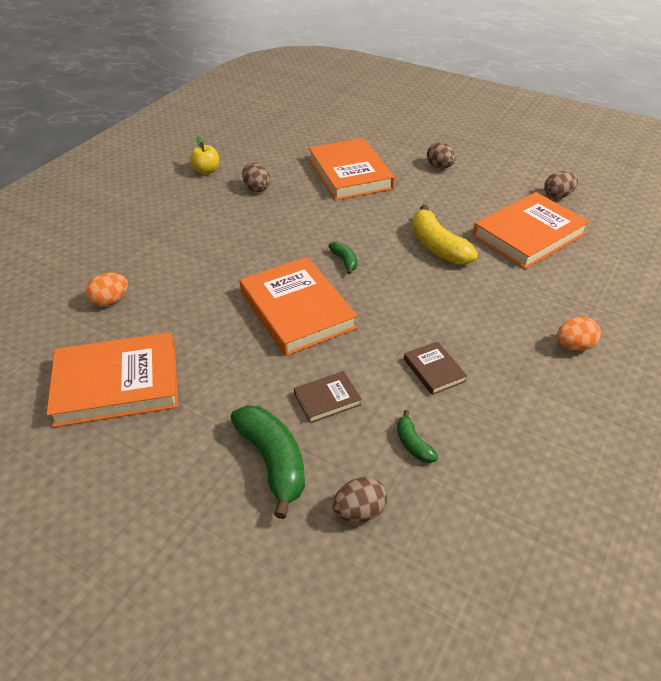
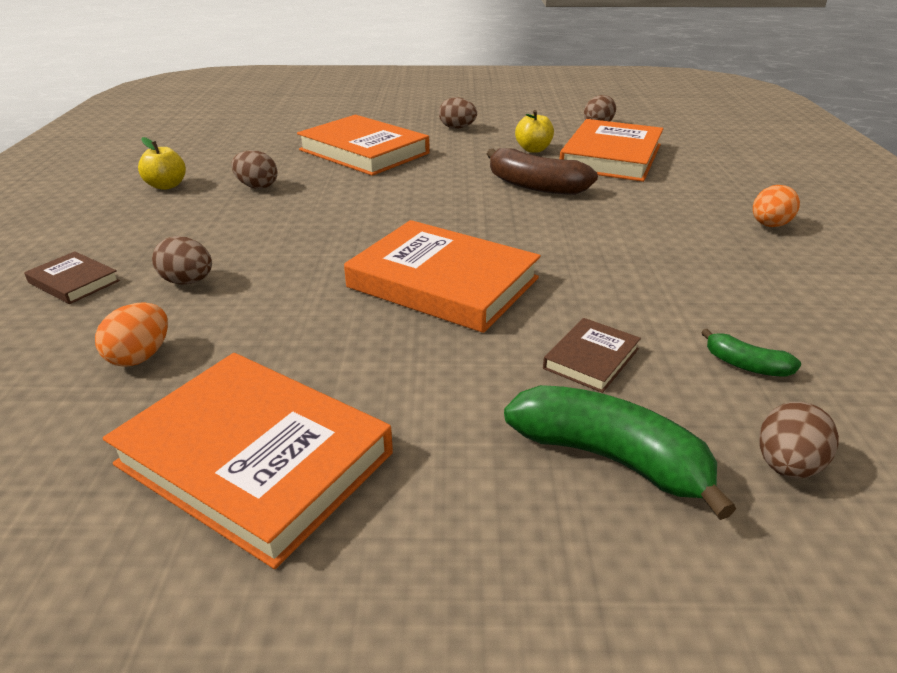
camera: 30 degrees left, 10 degrees down
(117, 384) = (255, 458): orange book -> orange book turned 75 degrees clockwise
(165, 257) = (188, 282): none -> brown egg
(344, 261) = (447, 223): green banana -> none
(434, 370) = (671, 288): brown book -> brown book (74, 282)
(437, 247) = (535, 186): yellow banana -> brown banana
(475, 208) = (533, 149): none -> yellow apple

